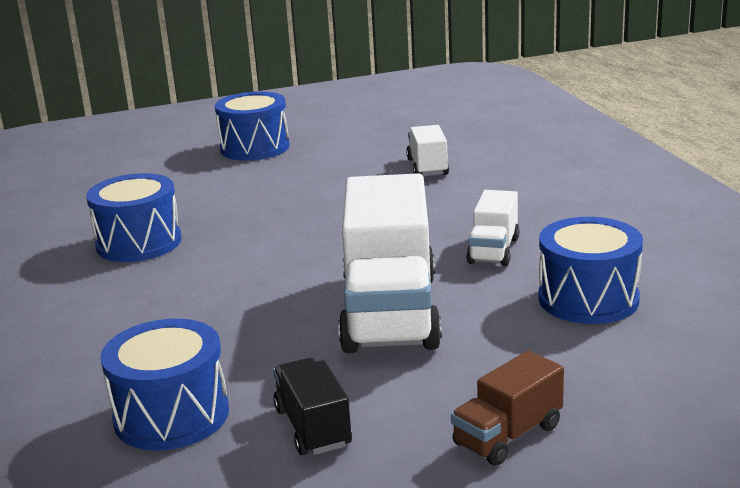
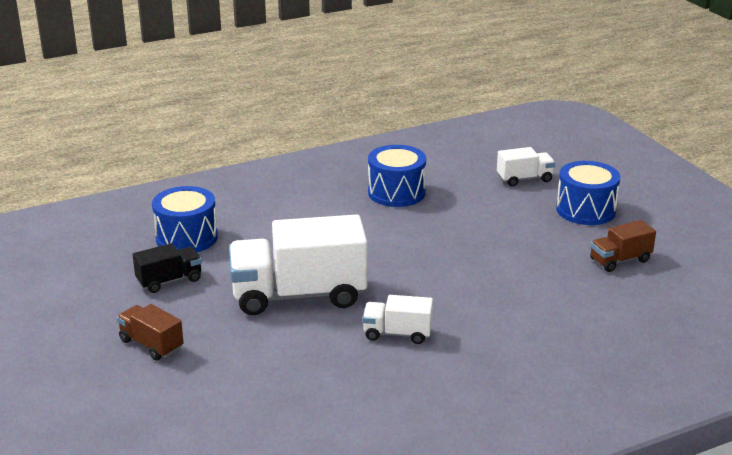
camera: 80 degrees right, 5 degrees up
(367, 141) = (620, 260): none -> brown truck
(427, 167) = (564, 295): white truck -> white truck (524, 179)
(588, 299) = (318, 377): blue drum -> none

